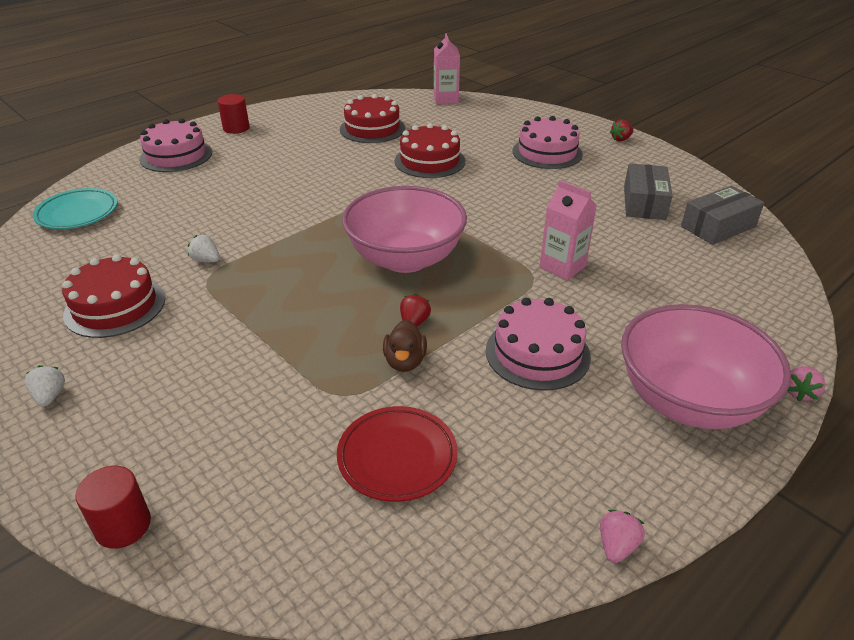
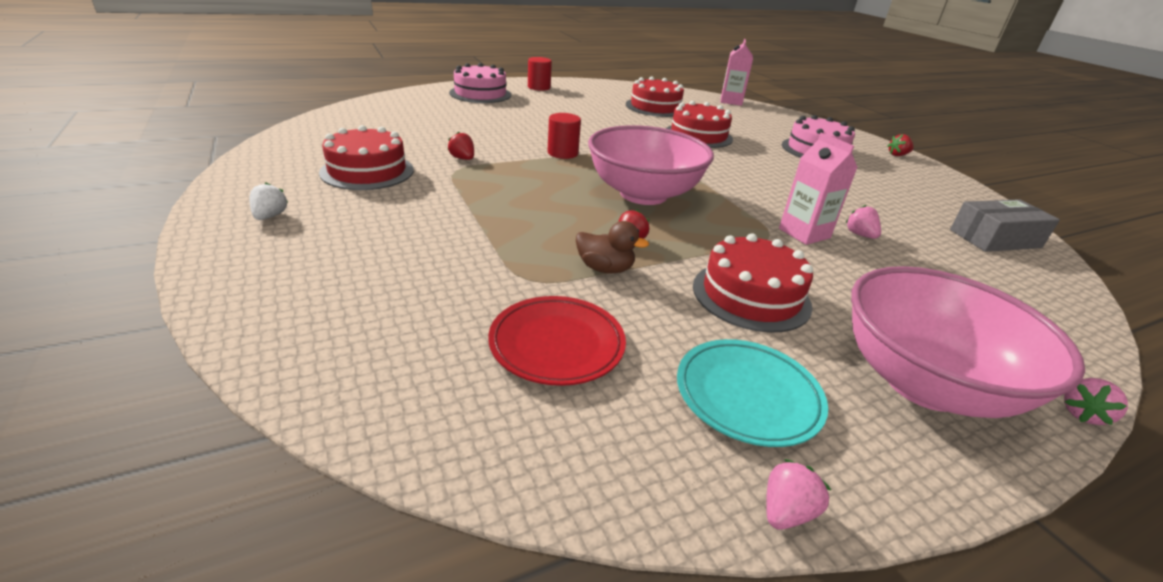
camera: 15 degrees right, 5 degrees down
(77, 213) = (380, 111): turquoise plate -> turquoise plate (747, 396)
(123, 526) = (256, 327): red cylinder -> red cylinder (562, 153)
(206, 260) = (462, 159): white strawberry -> red strawberry
(405, 362) = (605, 269): brown duck -> brown duck turned 90 degrees counterclockwise
(537, 353) = (751, 295): pink cake -> red cake
(609, 255) = (860, 235): none -> pink strawberry
(644, 203) = (911, 204): grey box -> none

